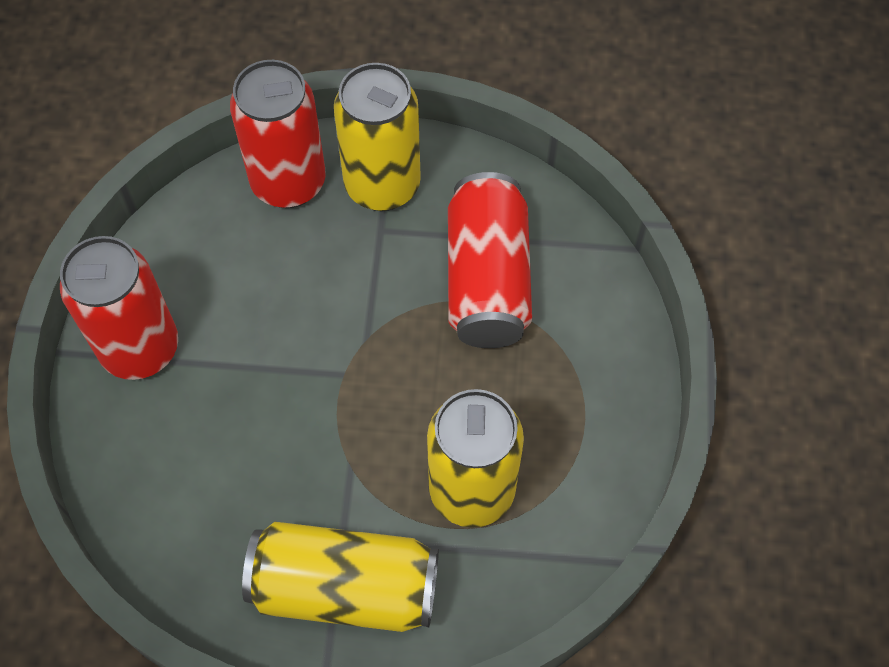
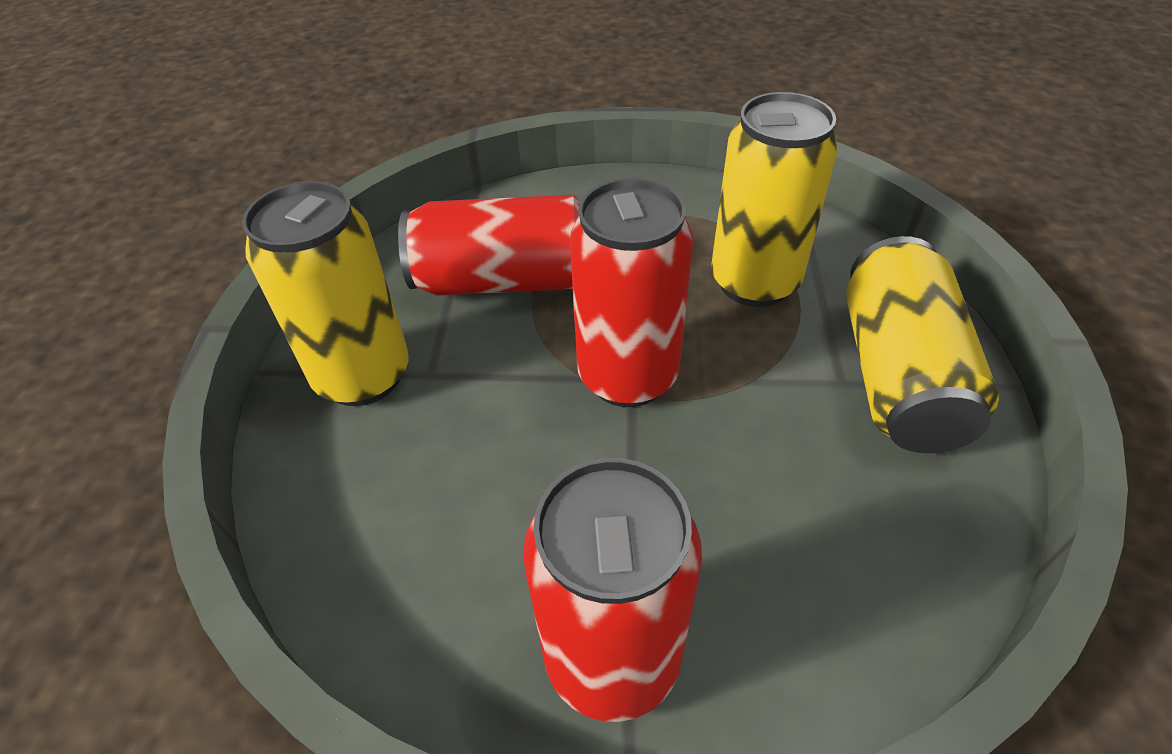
camera: 90 degrees left, 15 degrees down
(288, 182) = (335, 479): red can -> red can (627, 376)

